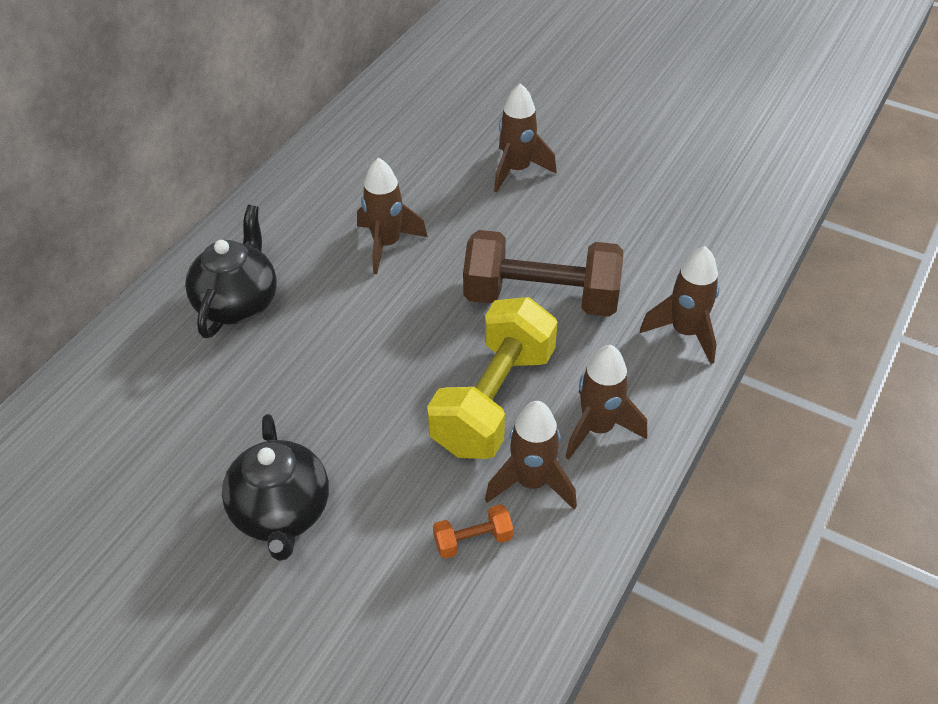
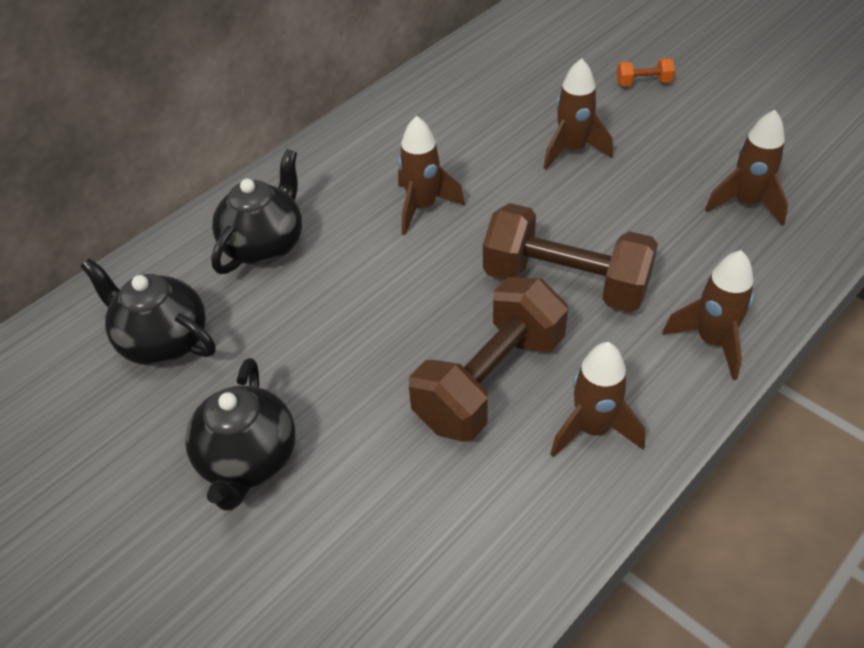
camera: 15 degrees right, 0 degrees up
(161, 414) = (163, 341): none -> black teapot
(473, 540) = (431, 525): orange dumbbell -> orange dumbbell (643, 83)
(494, 400) = (490, 381): yellow dumbbell -> brown dumbbell
(531, 482) = (508, 475): brown rocket -> brown rocket (746, 203)

